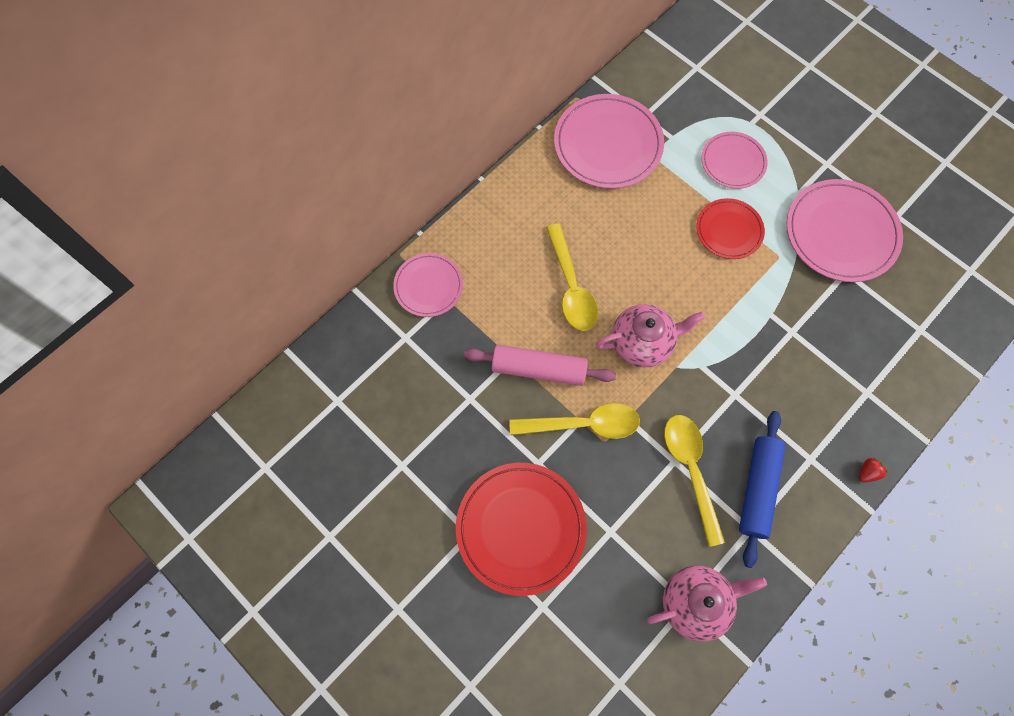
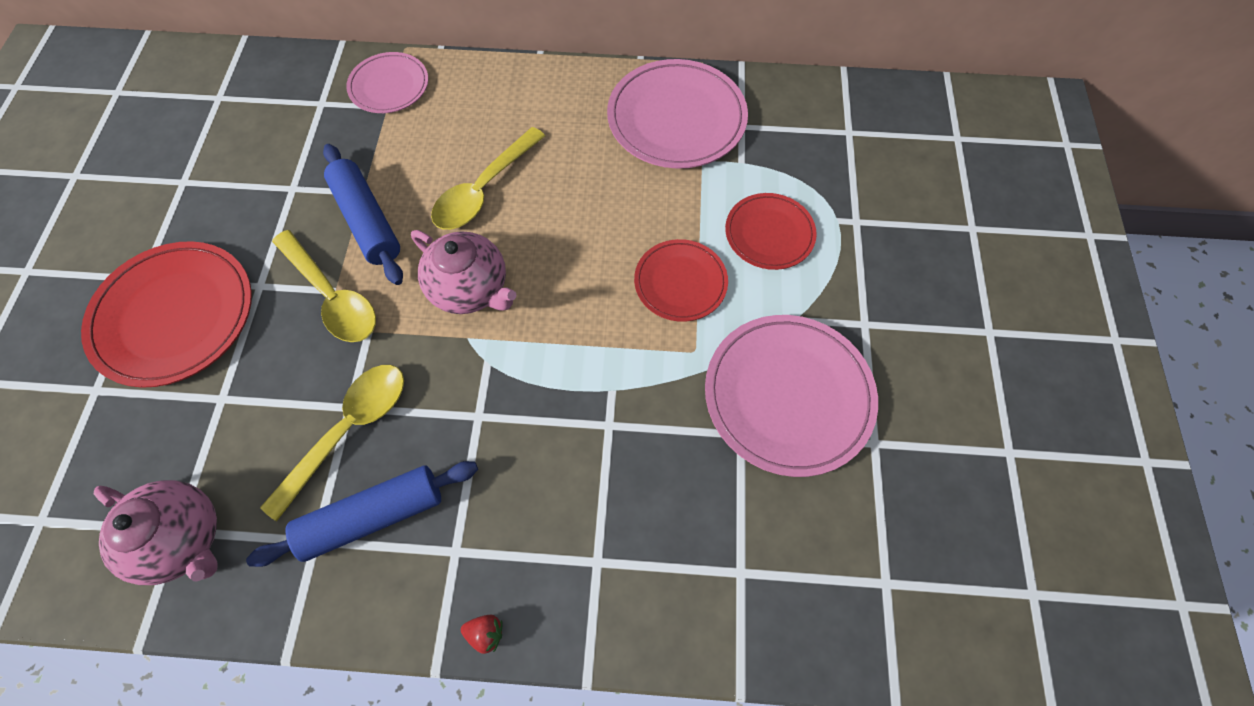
camera: 50 degrees right, 5 degrees down
(539, 369) = (368, 221): pink rolling pin -> blue rolling pin
(733, 162) = (769, 233): pink plate -> red plate

